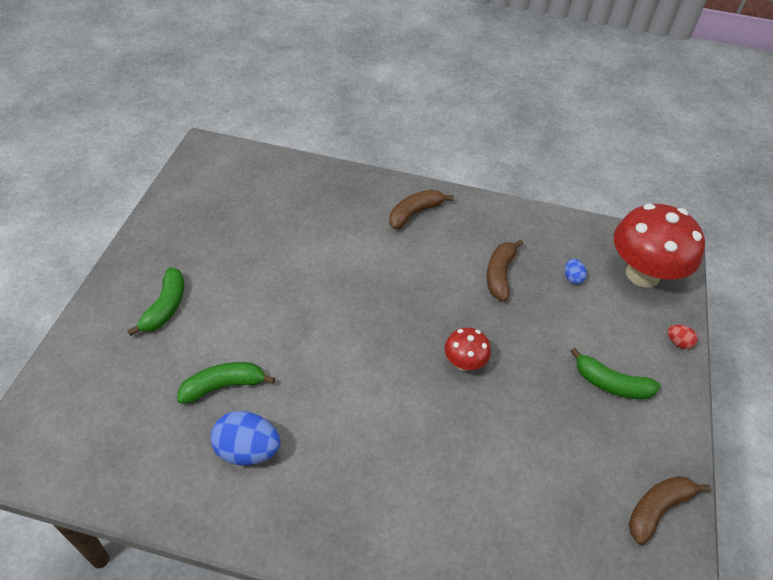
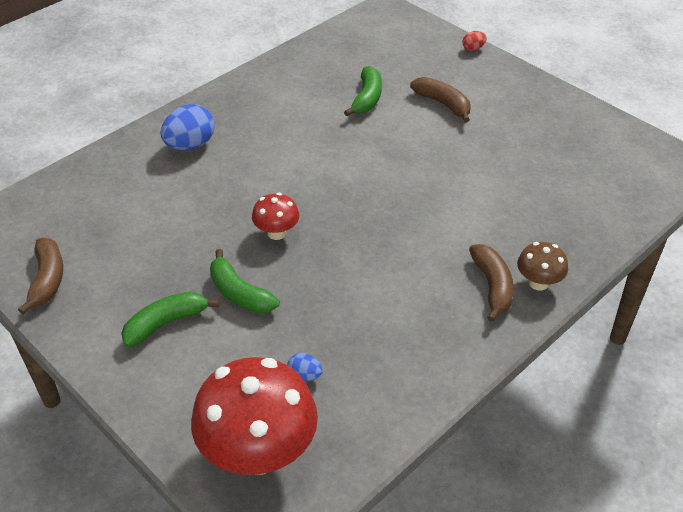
camera: 125 degrees right, 5 degrees down
(165, 307) = (468, 90): green banana -> green banana (239, 293)
(247, 450) = (303, 94): blue egg -> blue egg (190, 145)
(392, 192) = (538, 283): none -> brown mushroom
(500, 274) = (356, 313): brown banana -> brown banana (443, 104)
(678, 342) = (153, 416): red egg -> red egg (473, 48)

